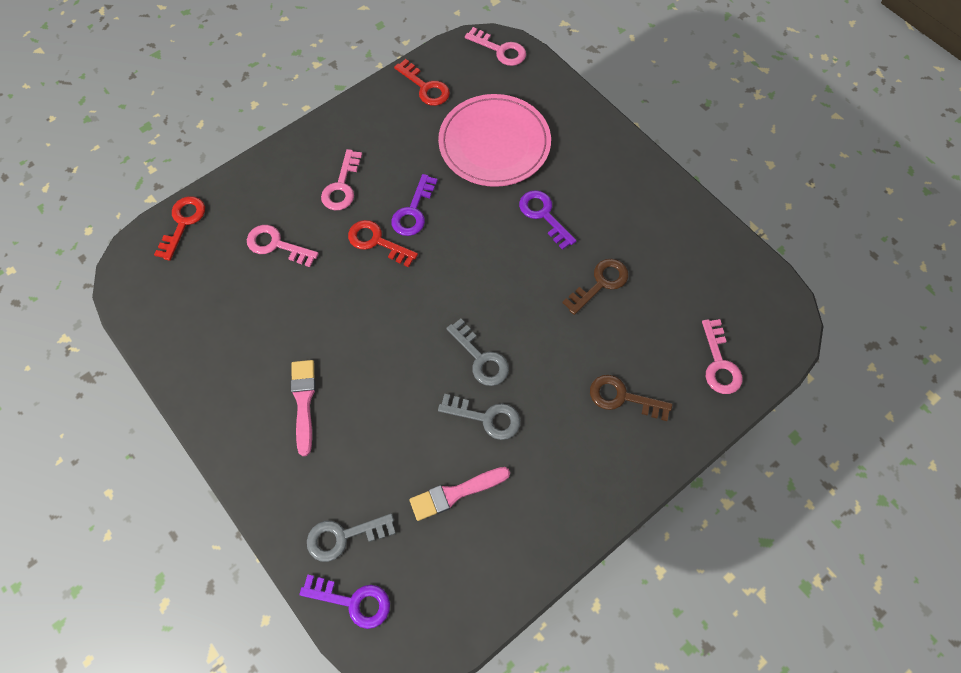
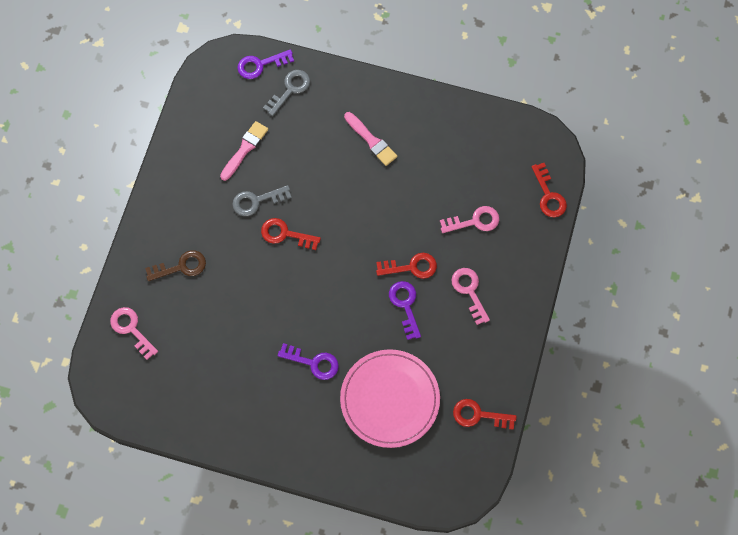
camera: 145 degrees right, 5 degrees up
(480, 358) = (285, 234): grey key -> red key
(500, 50) = (449, 492): pink key -> none
(600, 283) = (241, 335): brown key -> none

